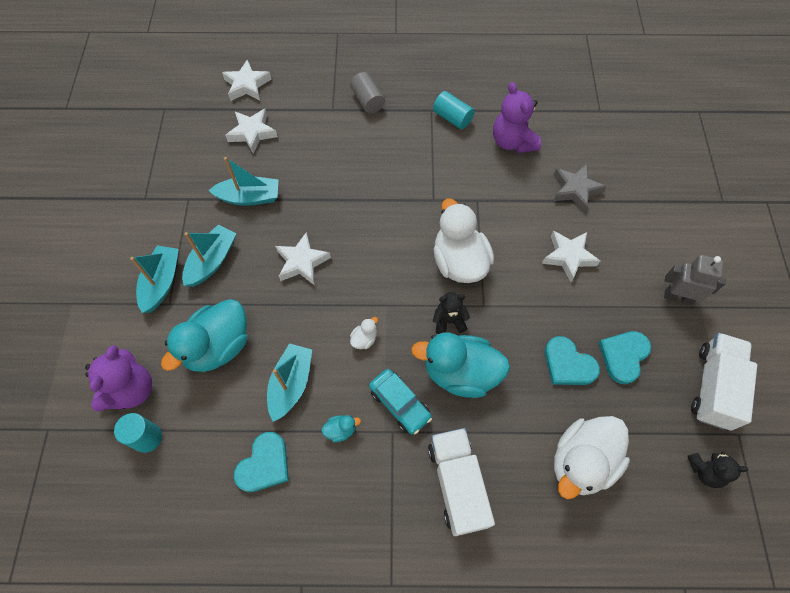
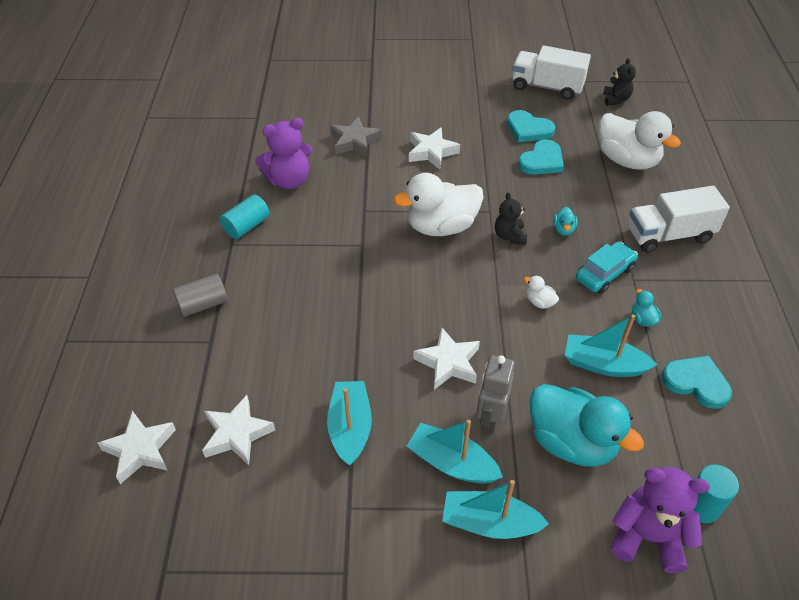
camera: 90 degrees left, 15 degrees down
(460, 373) = (563, 230): turquoise duck -> turquoise duck, size x0.41
(677, 297) = (469, 95): grey robot -> grey robot (490, 418)

